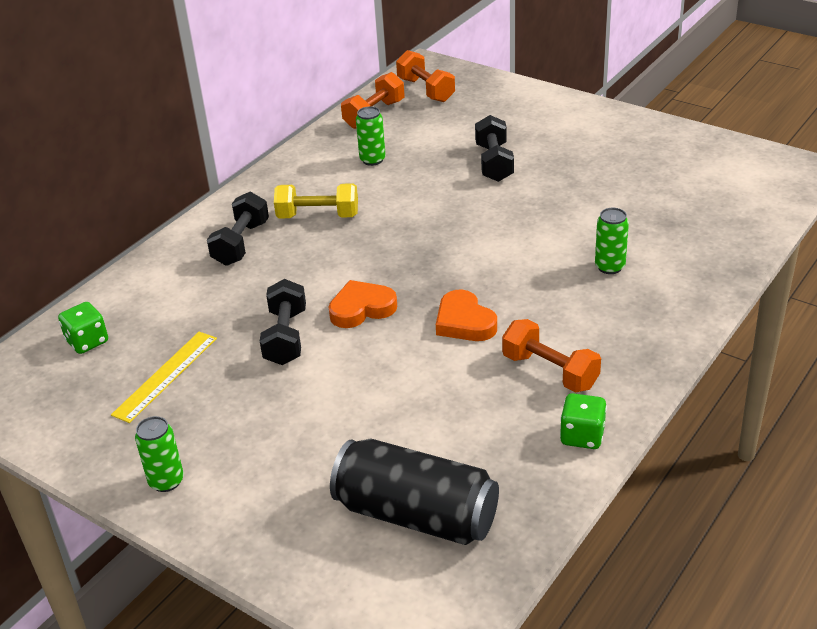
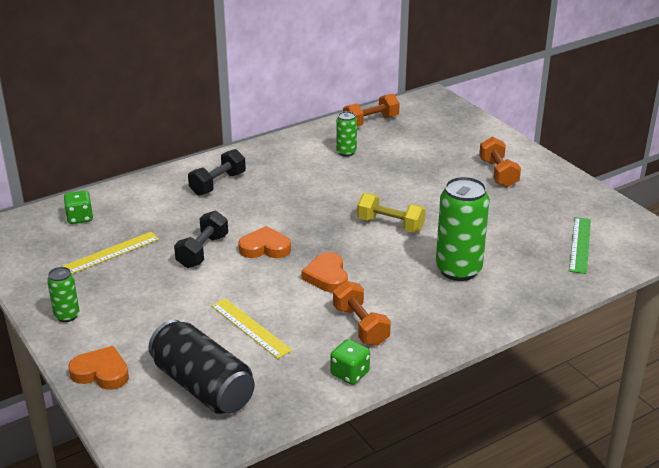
camera: 20 degrees right, 5 degrees down
(270, 543) = (101, 372): none -> orange heart
(318, 216) = (281, 180): yellow dumbbell -> yellow dumbbell (390, 225)
(419, 417) = (250, 328): none -> yellow ruler
(426, 90) = (420, 114): orange dumbbell -> orange dumbbell (498, 173)
(494, 163) = (430, 176): black dumbbell -> none
(609, 267) = (458, 270): green can -> green can, size x1.95
(718, 197) = (580, 245): none -> green ruler

